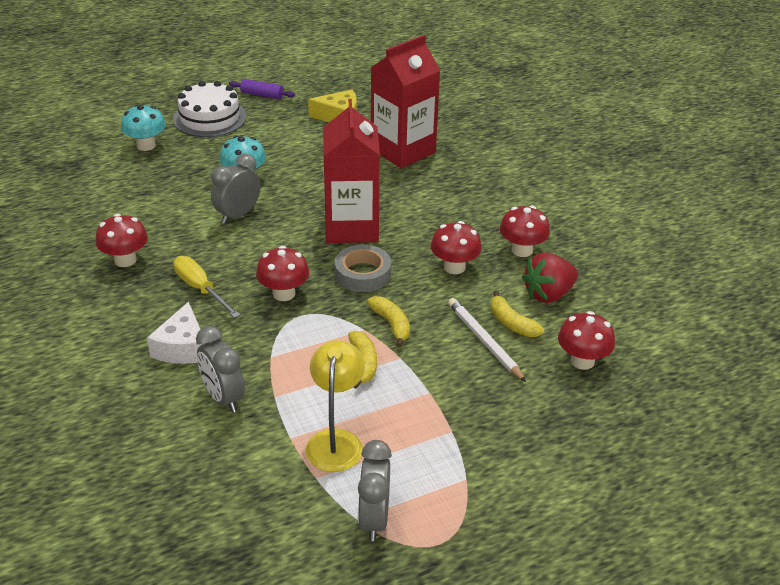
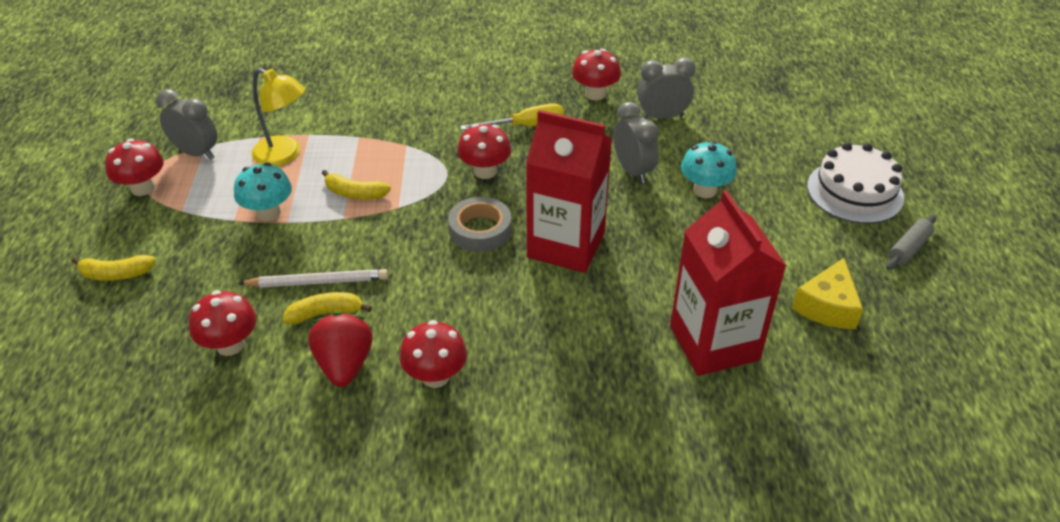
camera: 115 degrees right, 5 degrees up
(146, 145) = (802, 136): turquoise mushroom -> turquoise mushroom (268, 213)
(182, 347) = (454, 103): white cheese -> none
(223, 398) = (379, 112): grey clock -> grey clock (662, 117)
(262, 95) = (908, 248): purple rolling pin -> grey rolling pin
(391, 324) = (391, 226): yellow banana -> yellow banana (116, 274)
(454, 267) = (445, 303): red mushroom -> red mushroom (143, 188)

